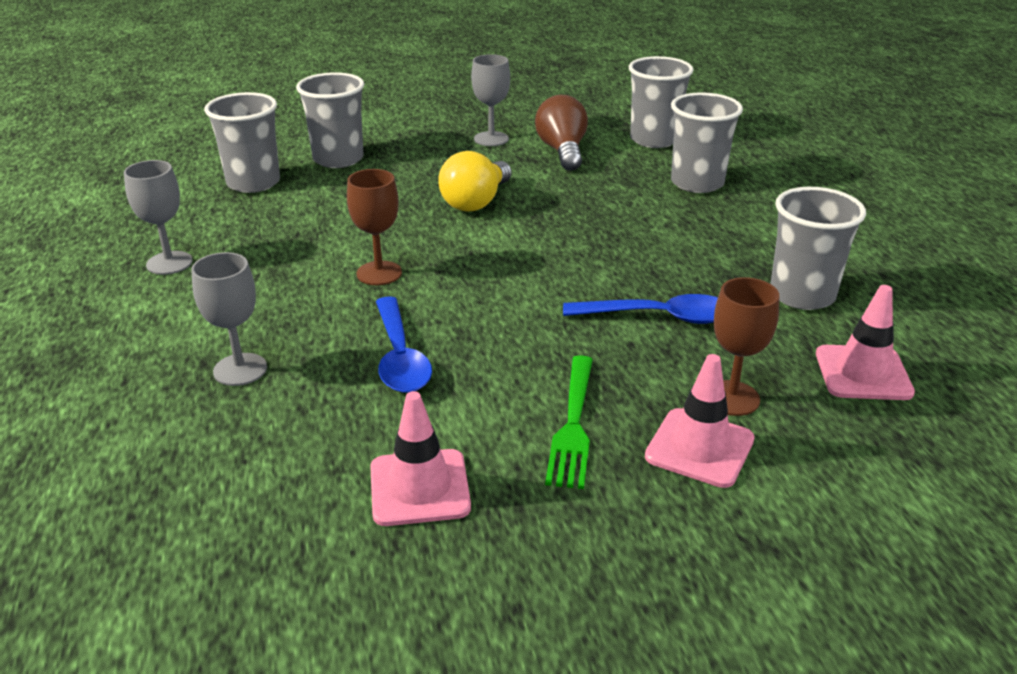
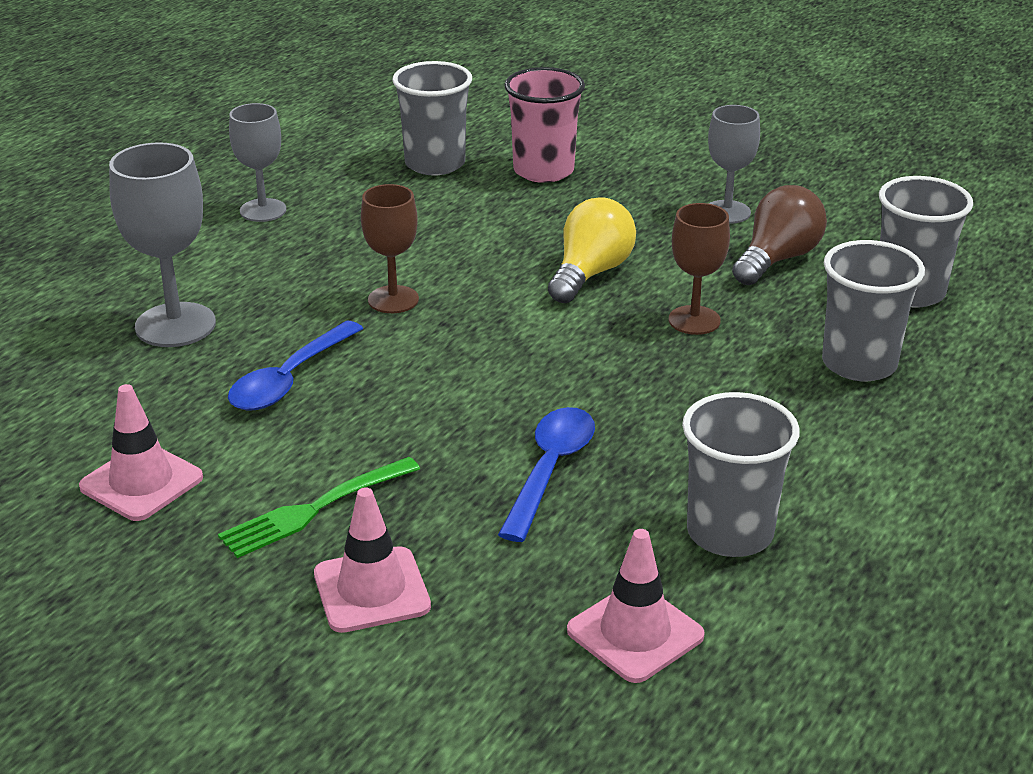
camera: 45 degrees right, 0 degrees up
(240, 369) = (175, 325): grey goblet -> grey goblet, size x1.52
(338, 159) = (543, 171): grey cup -> pink cup
(476, 202) = (590, 273): yellow light bulb -> yellow light bulb turned 135 degrees clockwise
(659, 317) = (550, 470): blue spoon -> blue spoon turned 120 degrees counterclockwise
(731, 398) = (474, 573): brown goblet -> brown goblet (694, 320)

